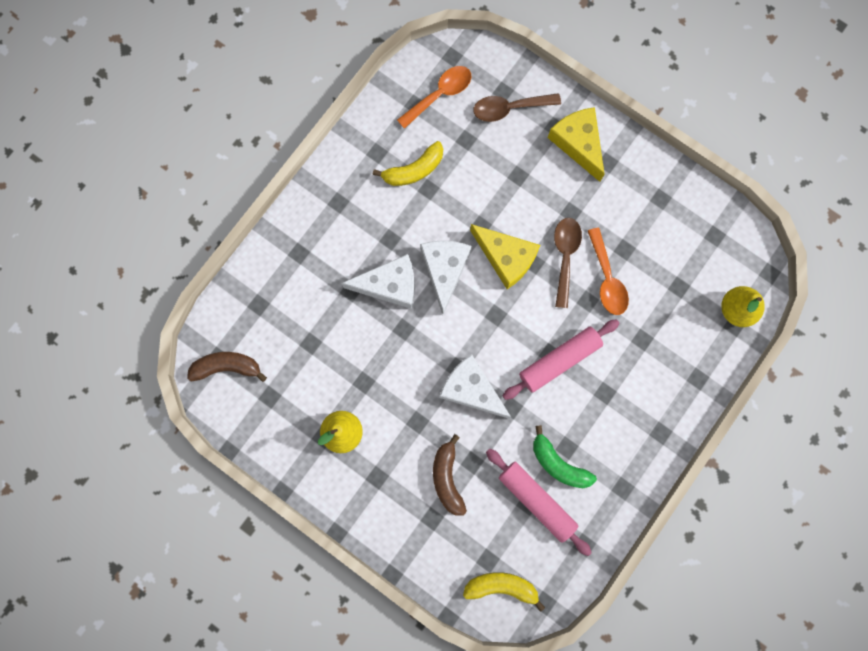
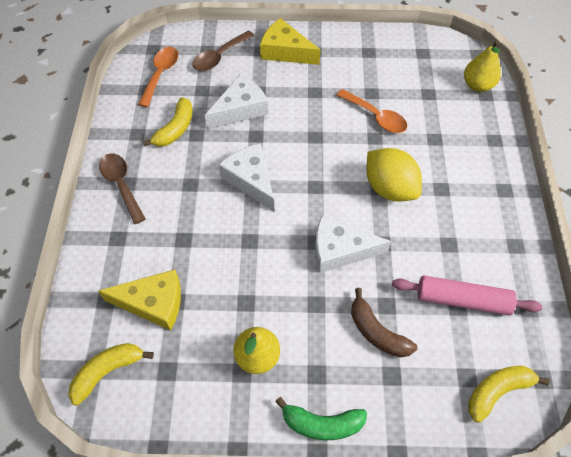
camera: 35 degrees left, 20 degrees down
(227, 367) = (108, 371): brown banana -> yellow banana
(389, 285) = (214, 216): white cheese -> white cheese (240, 109)
(506, 258) = (292, 145): yellow cheese -> yellow cheese (153, 303)
(558, 464) = (453, 260): green banana -> green banana (322, 424)
(559, 361) = (389, 188): pink rolling pin -> yellow lemon
(565, 257) = (334, 120): brown spoon -> brown spoon (121, 185)

